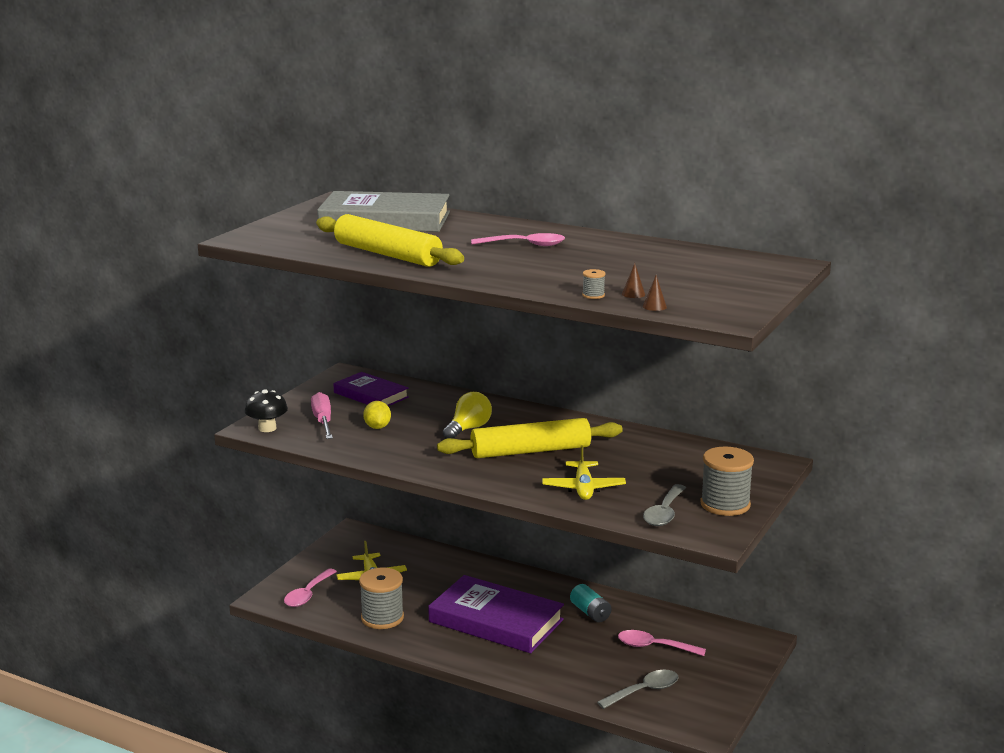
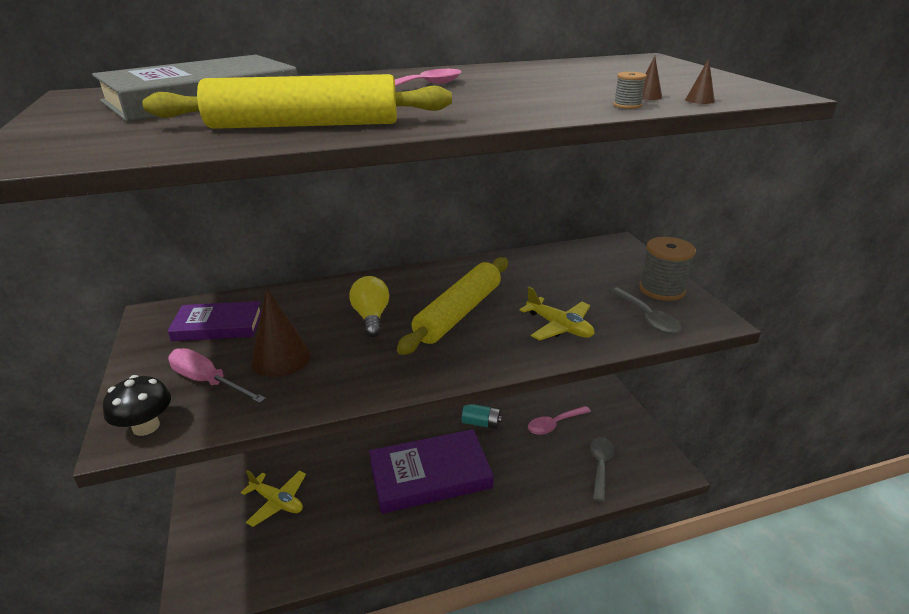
camera: 45 degrees left, 10 degrees up
(308, 594) = (234, 563): pink spoon -> none
(377, 427) = (281, 358): yellow lemon -> brown cone
(382, 618) = (337, 538): grey spool -> none

